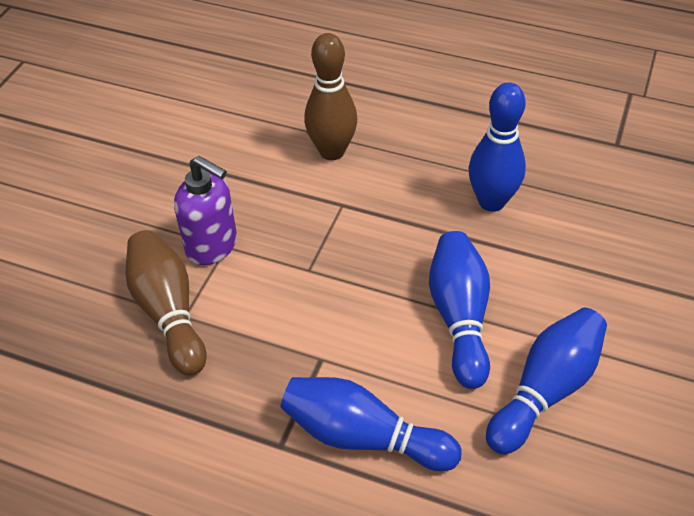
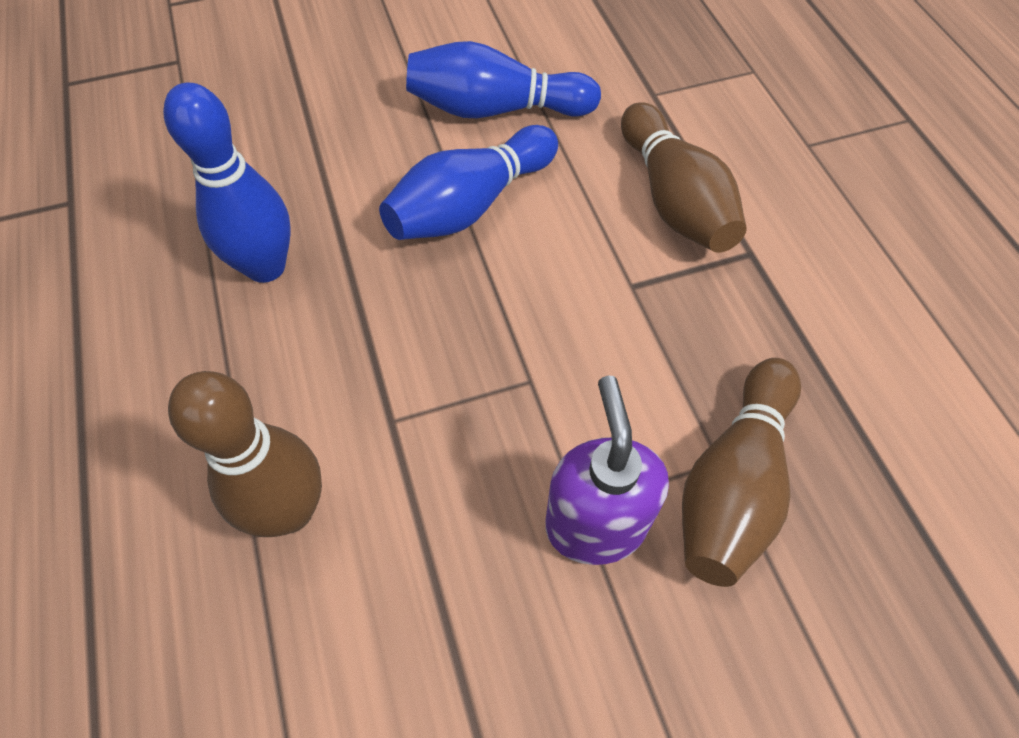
camera: 130 degrees left, 10 degrees up
(363, 436) = (674, 199): blue bowling pin -> brown bowling pin

